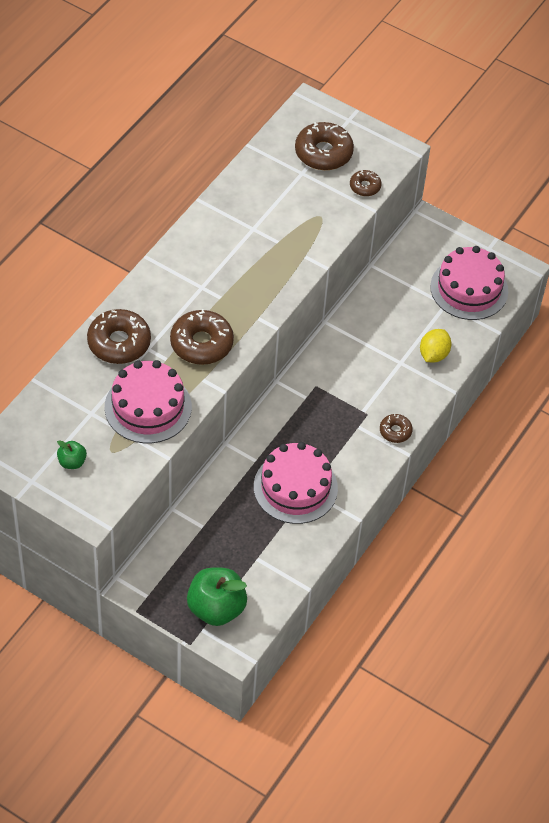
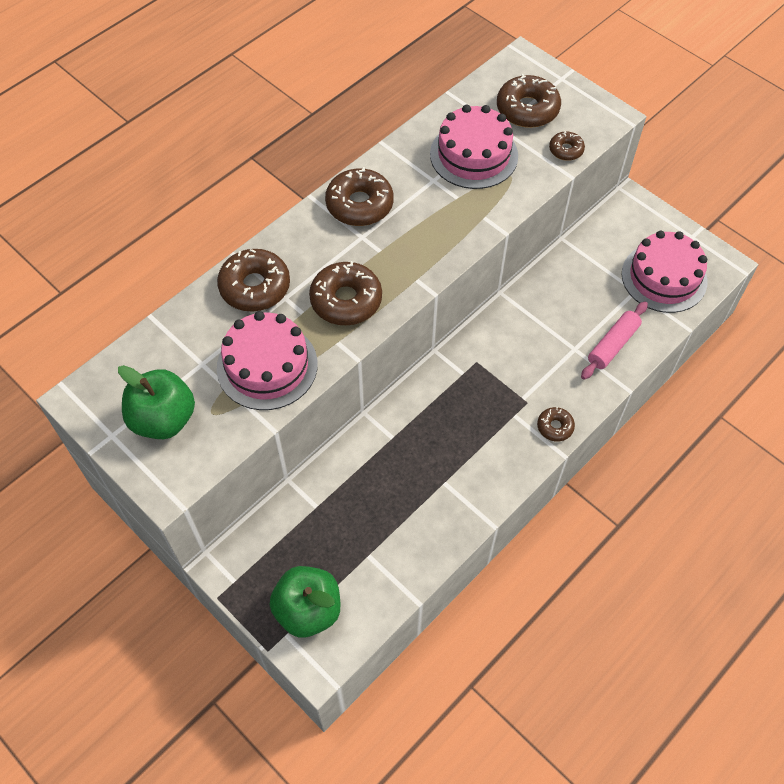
camera: 15 degrees right, 5 degrees up
(72, 462) = (163, 419): green apple -> green apple, size x2.05
(192, 259) = (359, 204): none -> brown donut
(295, 487) = (430, 476): pink cake -> pink cake (474, 155)
(433, 354) = (613, 345): yellow lemon -> pink rolling pin

